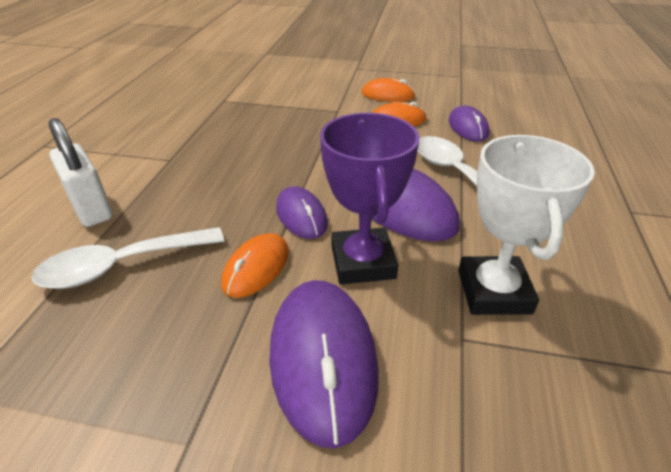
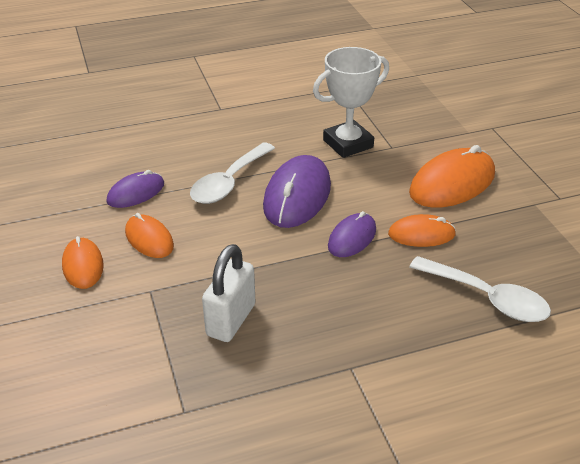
camera: 120 degrees left, 0 degrees up
(92, 209) = (462, 365): white padlock -> white padlock (231, 320)
(323, 359) = (452, 183): purple mouse -> orange mouse
(363, 262) = (371, 194): purple trophy -> none

